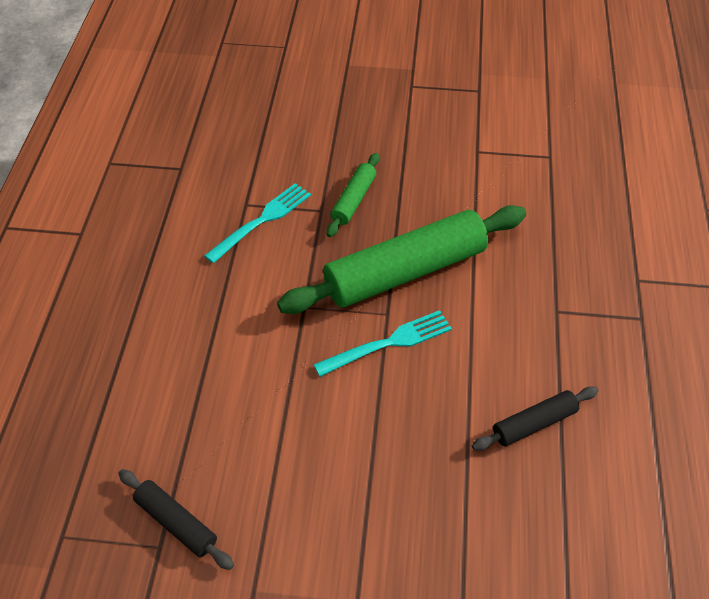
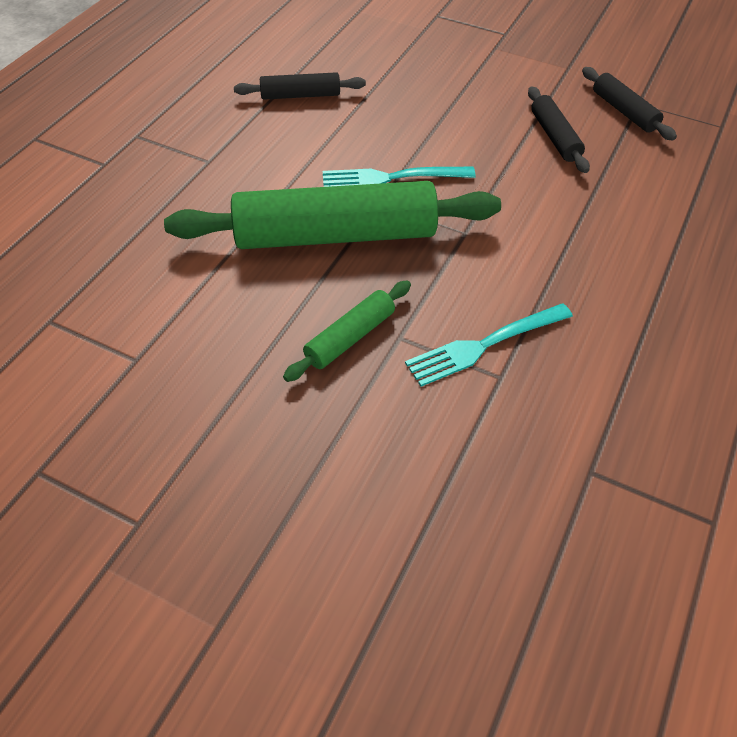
camera: 160 degrees left, 0 degrees up
(249, 451) = (554, 137): none -> black rolling pin

